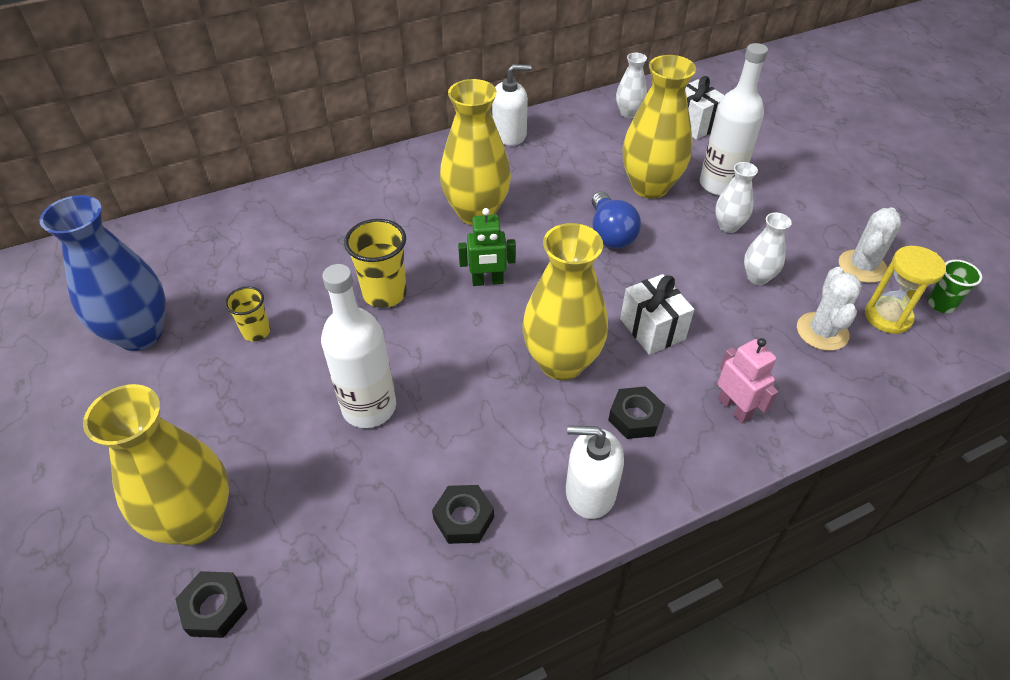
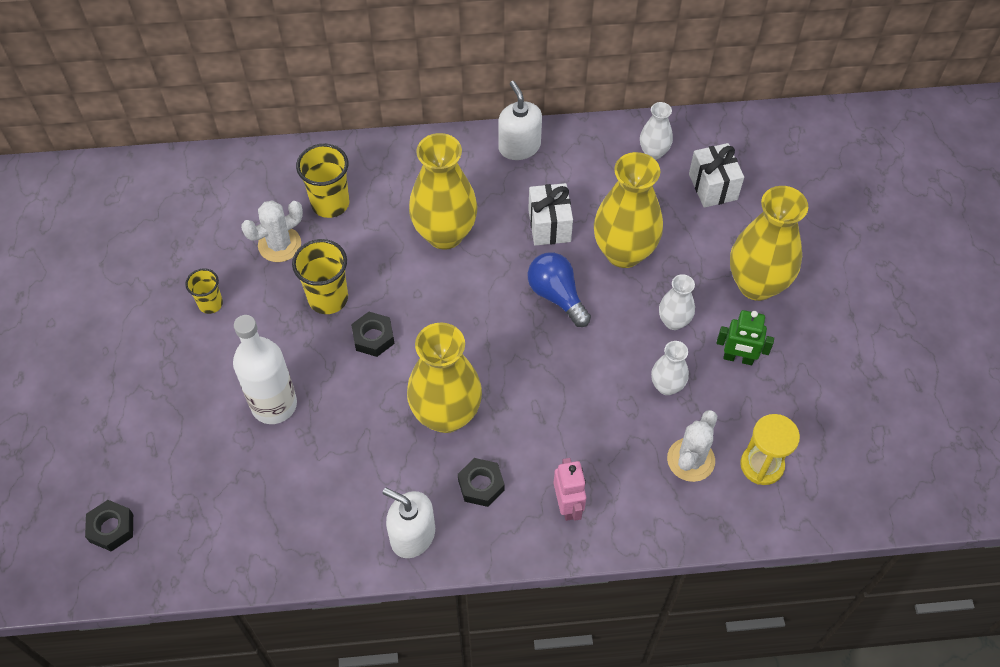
camera: 20 degrees right, 10 degrees up
(140, 334) = (119, 276): blue vase -> none
(196, 520) = (117, 457): yellow vase -> yellow vase (756, 284)
(350, 216) = (330, 203): none -> yellow cup
(463, 518) = (308, 523): black nut -> black nut (373, 337)
(487, 281) = (421, 313): green robot -> green robot (738, 358)
(509, 134) = (519, 147): white soap dispenser -> white soap dispenser turned 120 degrees counterclockwise
(610, 233) = (556, 296): blue light bulb -> blue light bulb turned 135 degrees clockwise
(652, 329) = (540, 408): white gift -> white gift (549, 225)
(720, 184) = (695, 270): white bottle -> none
(862, 266) = (774, 406): white cactus -> white cactus (279, 244)
(941, 304) = (822, 469): green cup -> none

